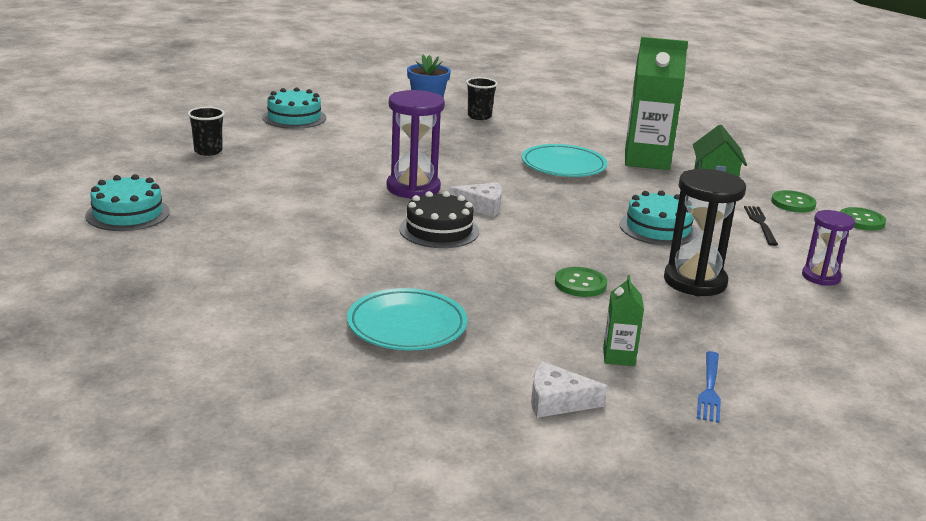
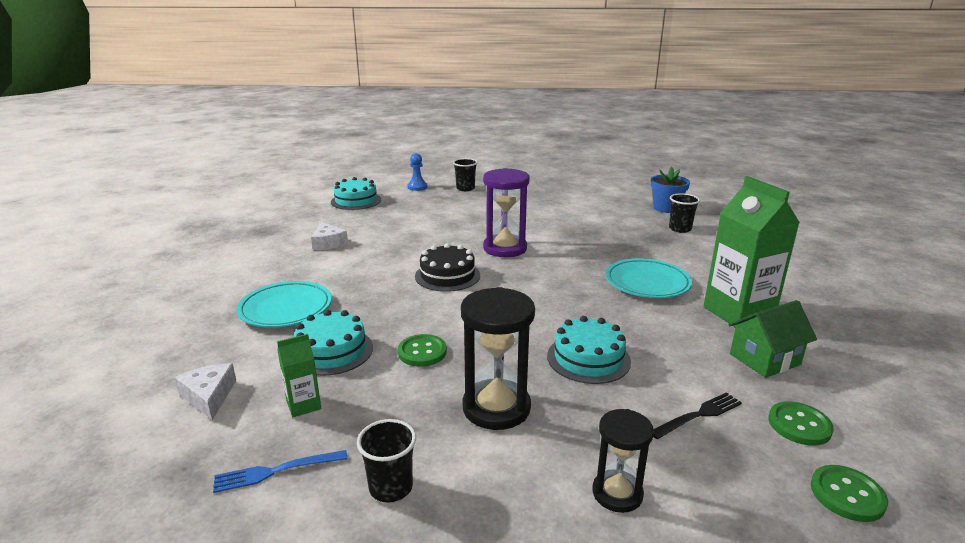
camera: 60 degrees right, 0 degrees up
(149, 170) = (417, 187): none -> blue pawn
(294, 117) = (555, 188): turquoise cake -> turquoise cake (332, 351)
(482, 206) = (512, 277): white cheese -> white cheese (328, 243)
(764, 347) = (391, 487): none -> black cup
(821, 277) = (617, 493): purple hourglass -> black hourglass

